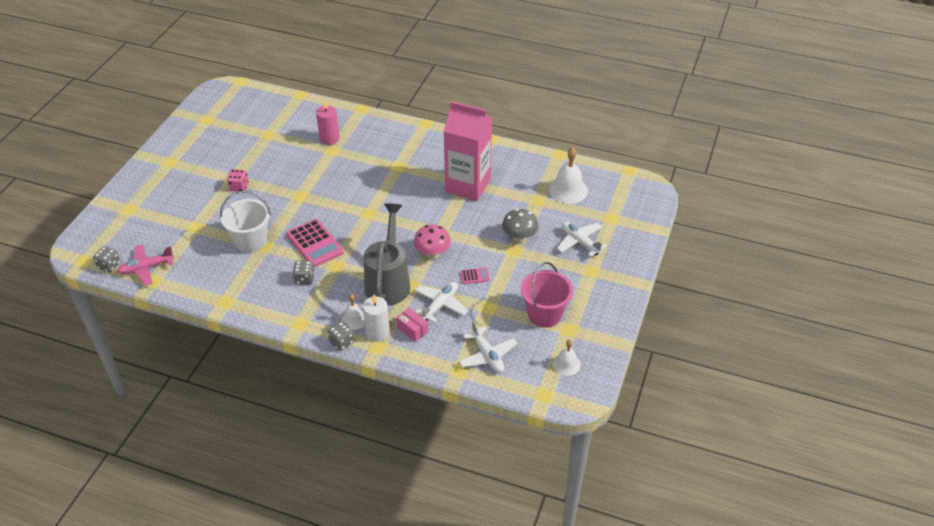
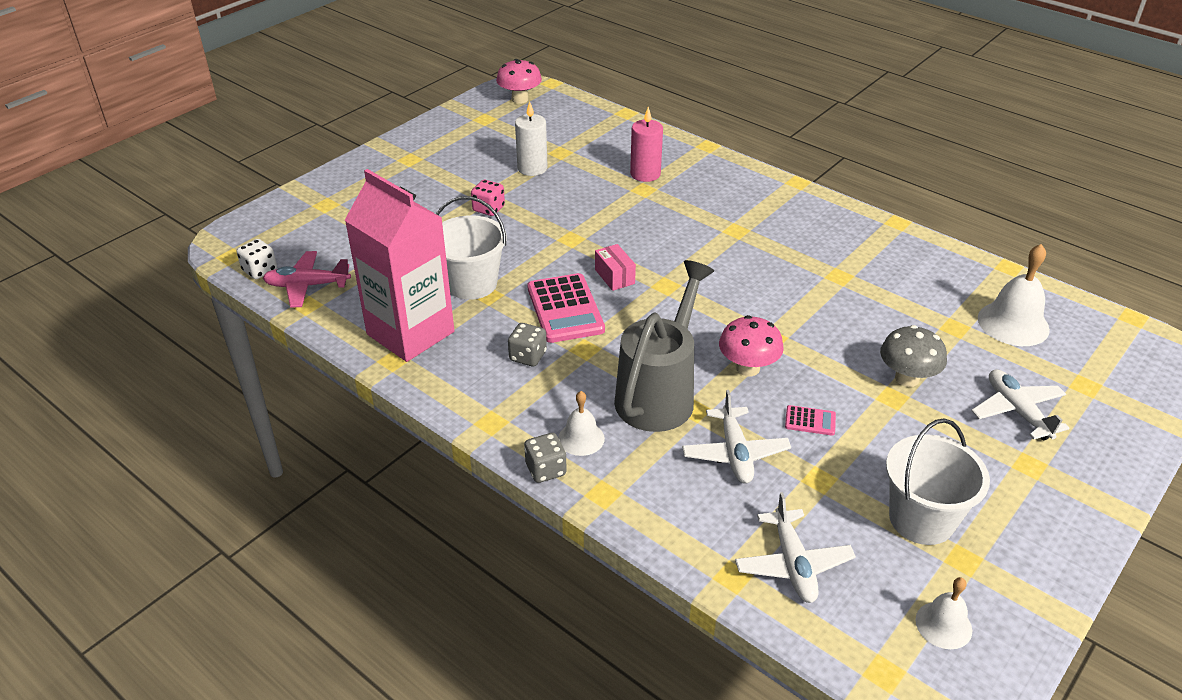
camera: 20 degrees right, 5 degrees down
(109, 266) = (260, 270): grey dice -> white dice
(224, 99) = (520, 99): none -> pink mushroom
(377, 333) = (611, 470): white candle -> white candle (532, 168)
(412, 330) = (672, 482): pink box -> pink box (614, 276)
(440, 305) = (735, 453): white plane -> white plane turned 120 degrees clockwise
(468, 186) = (839, 280): pink carton -> pink carton (410, 333)
(544, 314) = (921, 519): pink bucket -> white bucket

